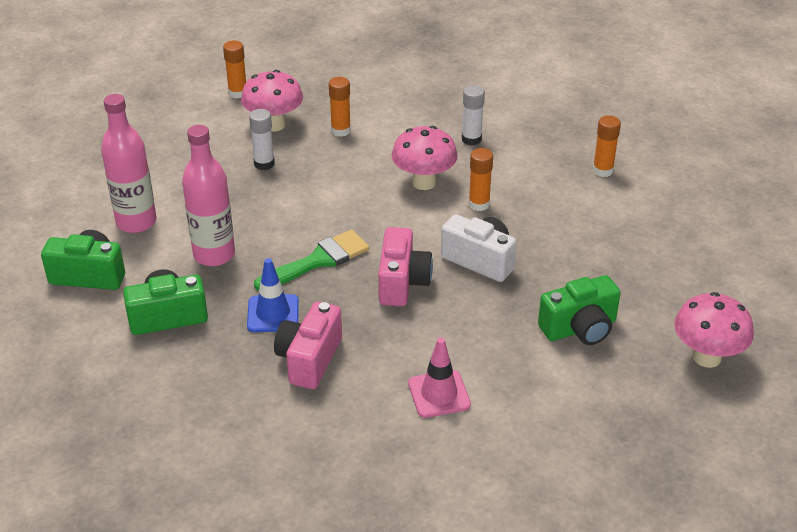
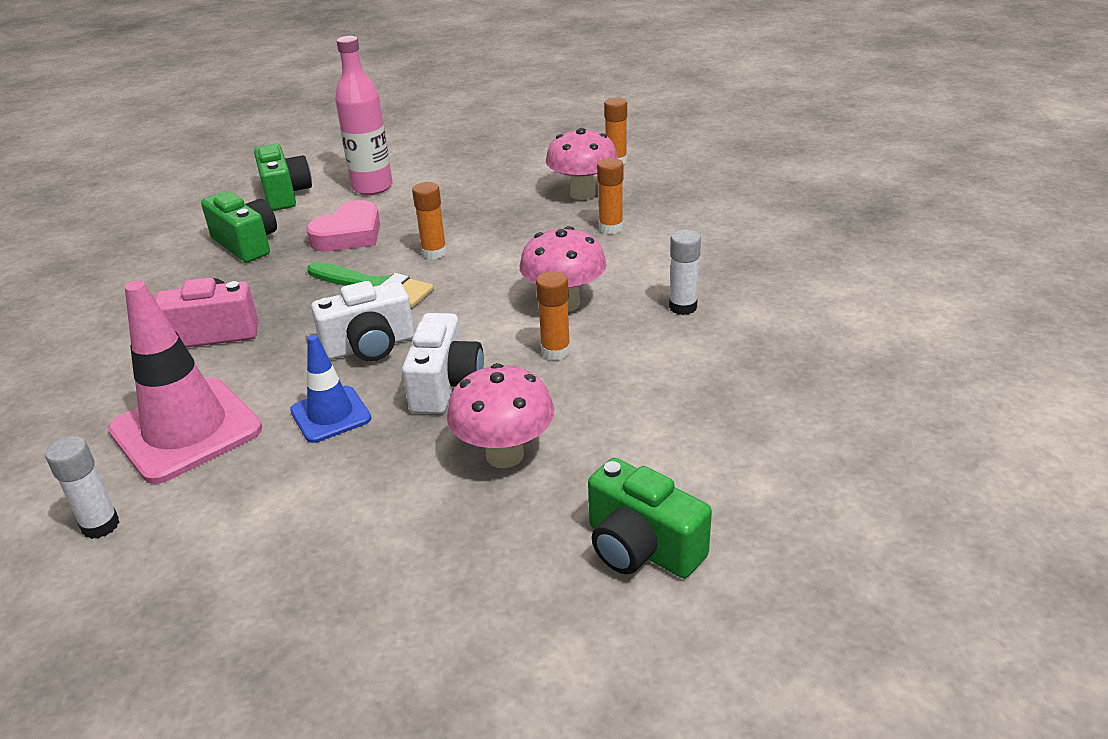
camera: 65 degrees right, 5 degrees down
(214, 255) = (349, 234): pink bottle -> pink heart
(264, 164) = (512, 210): white glue stick -> white glue stick (100, 525)
(273, 314) = (276, 291): blue traffic cone -> blue traffic cone (330, 415)
(402, 282) = (369, 346): pink camera -> white camera
(439, 394) = (186, 430): pink traffic cone -> pink traffic cone, size x1.78
(580, 328) = (355, 505): green camera -> green camera (641, 548)
(602, 170) = (723, 426): orange glue stick -> orange glue stick (434, 253)
(706, 357) = (351, 657): pink mushroom -> pink mushroom (504, 455)

